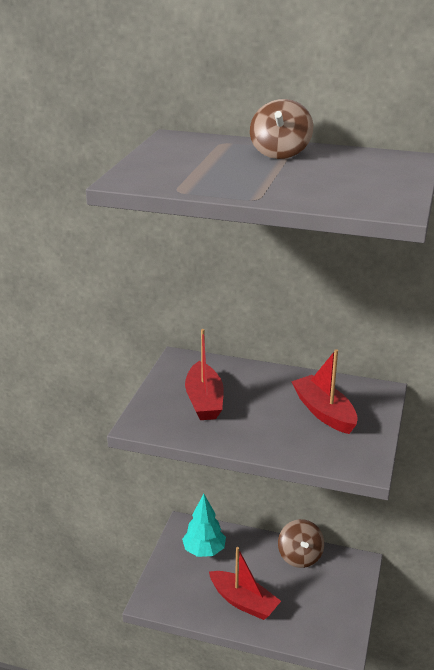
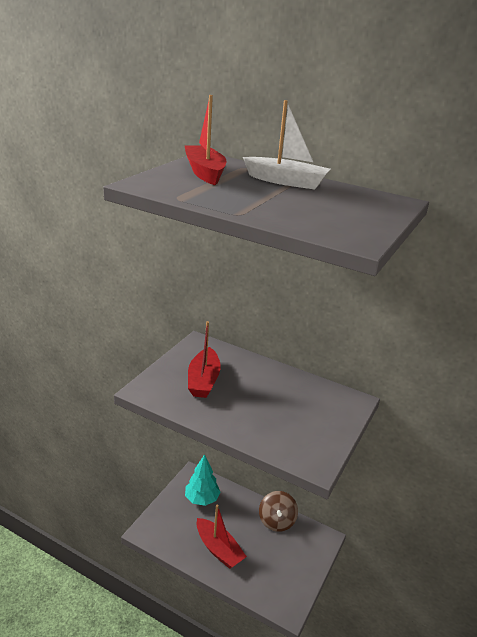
camera: 10 degrees right, 0 degrees up
(280, 153) = (286, 181): brown spinning top -> white boat
(324, 412) = (298, 409): red boat -> red boat (204, 172)

